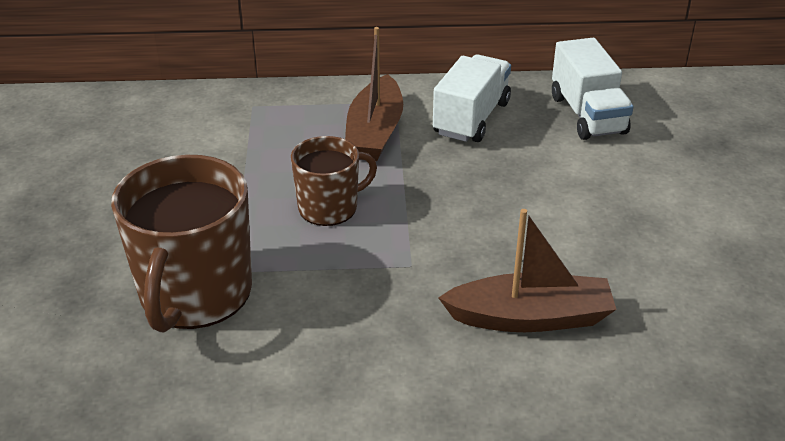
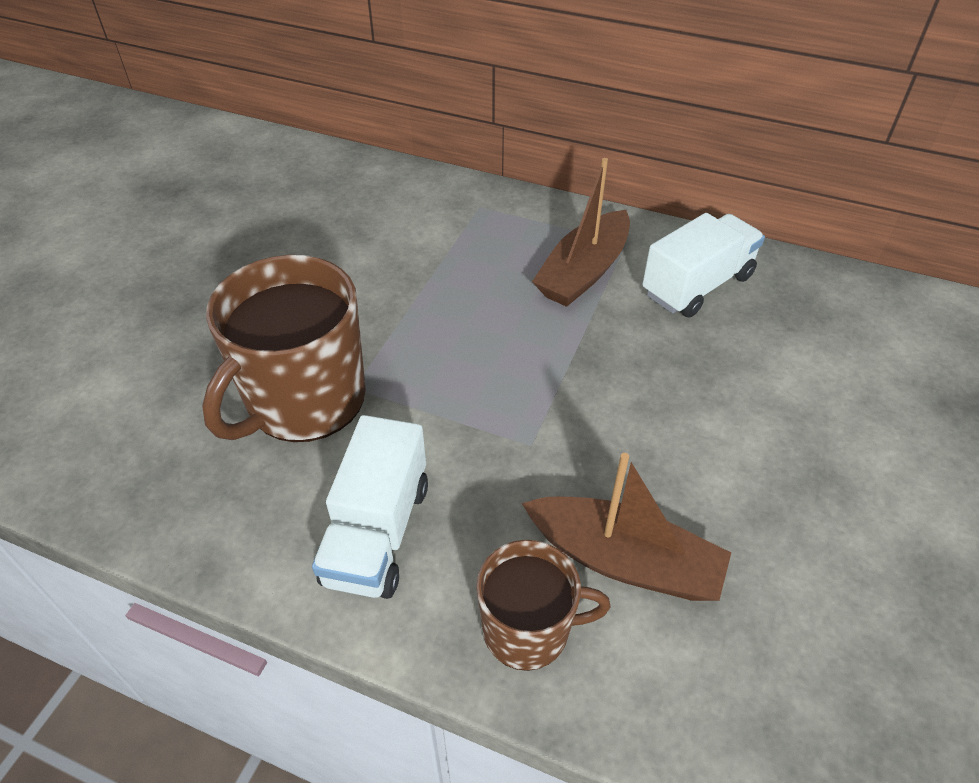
camera: 25 degrees right, 10 degrees up
(329, 207) = (487, 346): brown mug -> brown mug (528, 629)
(587, 115) = (836, 320): white truck -> white truck (377, 532)

